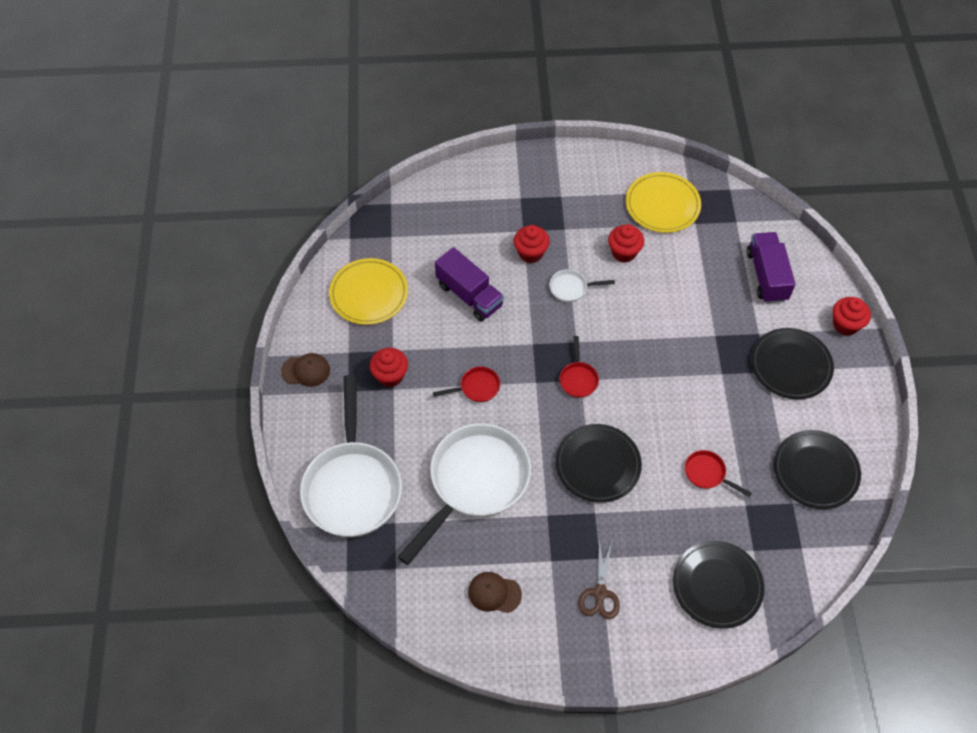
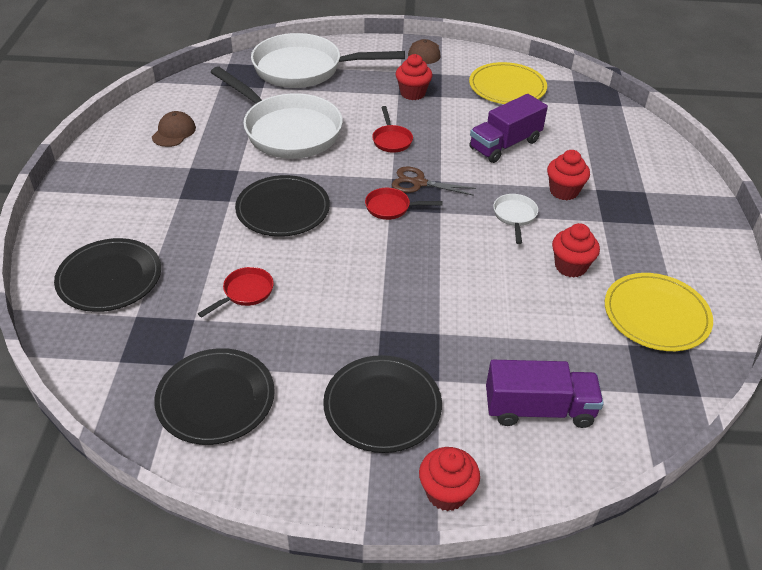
camera: 95 degrees right, 15 degrees down
(599, 593) = (143, 193): brown scissors -> brown scissors (419, 183)

